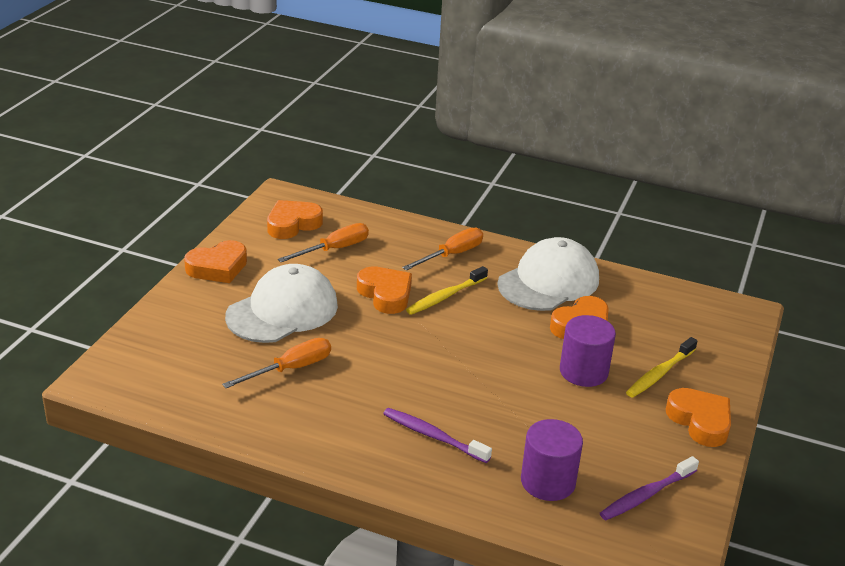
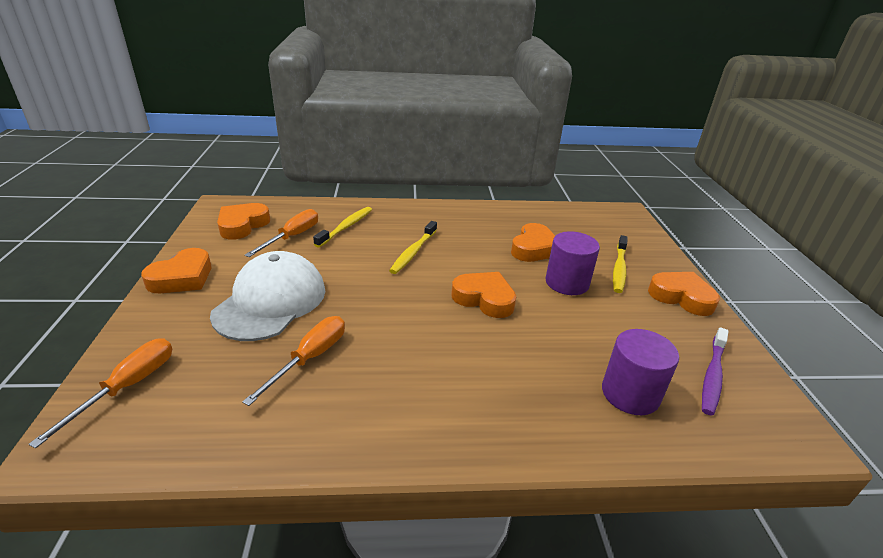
camera: 25 degrees left, 0 degrees up
(385, 294) = (361, 262): orange heart -> orange heart (484, 299)
(394, 251) = (346, 227): none -> yellow toothbrush
(433, 436) = (496, 383): purple toothbrush -> none
(452, 255) = (395, 220): orange screwdriver -> orange screwdriver (128, 387)
(548, 281) = (483, 222): white cap -> none

